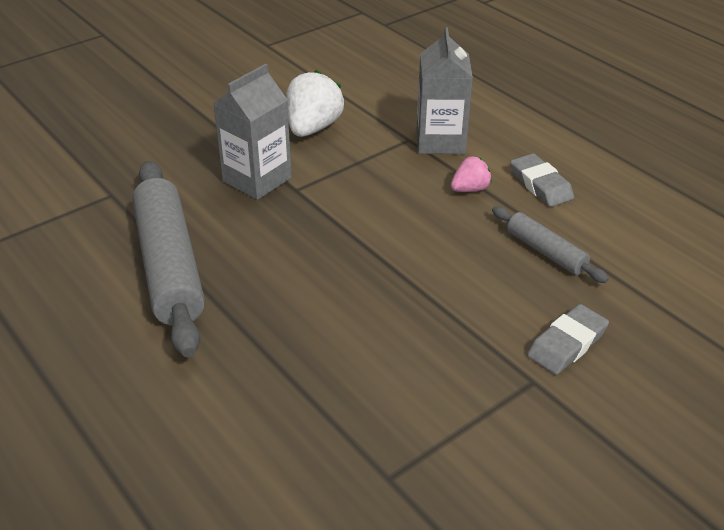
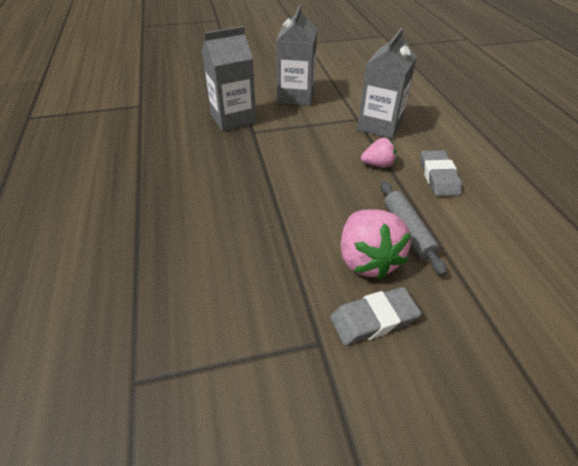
camera: 25 degrees right, 5 degrees up
(170, 266) = (132, 158): grey rolling pin -> none
(313, 128) = (296, 96): white strawberry -> grey carton
(525, 293) = (367, 260): none -> pink strawberry

